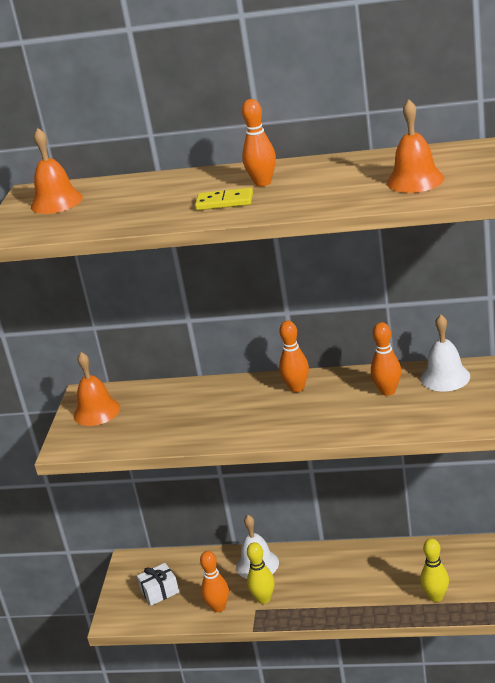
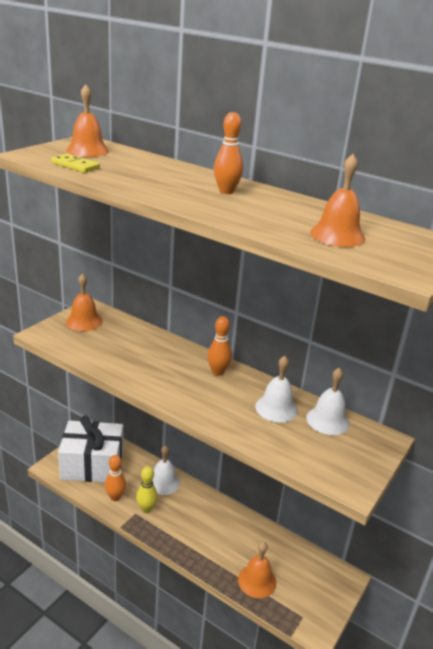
camera: 20 degrees right, 0 degrees up
(160, 591) = (92, 465): white gift -> white gift, size x2.38
(224, 202) = (182, 192): yellow domino -> yellow domino (75, 165)
(388, 391) = (276, 408): orange bowling pin -> white bell
(436, 597) = (257, 581): yellow bowling pin -> orange bell

